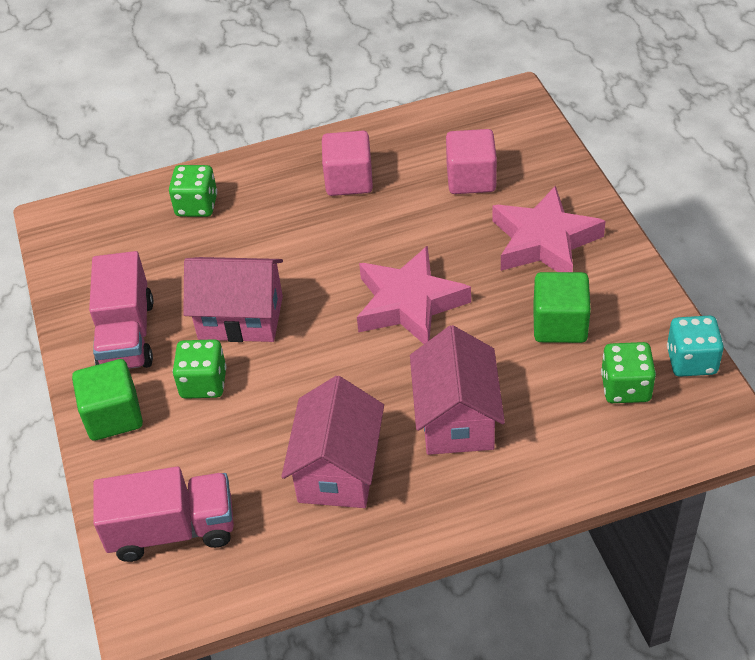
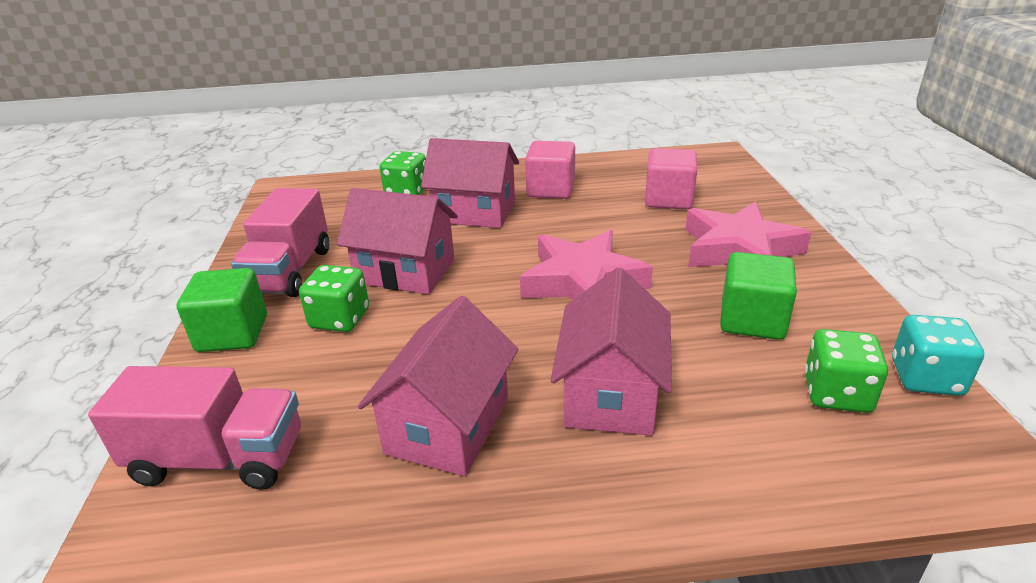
camera: 10 degrees right, 15 degrees down
(280, 226) = (475, 212): none -> pink house

